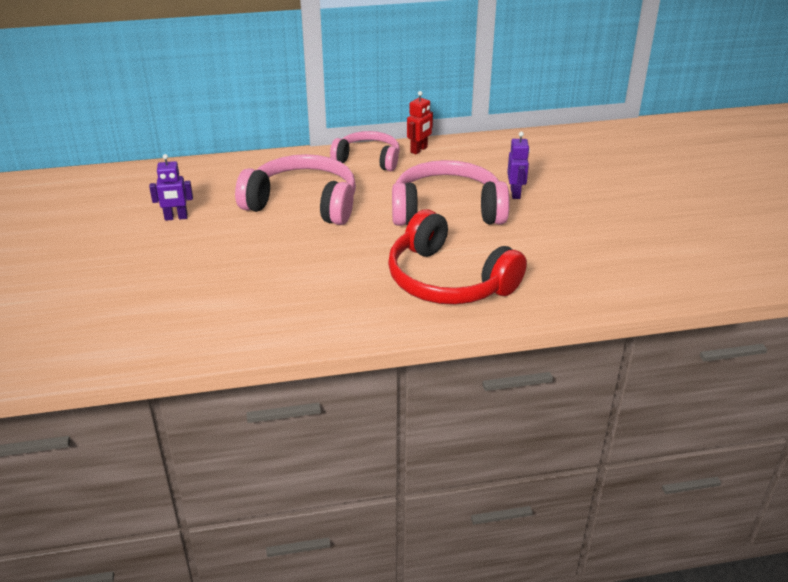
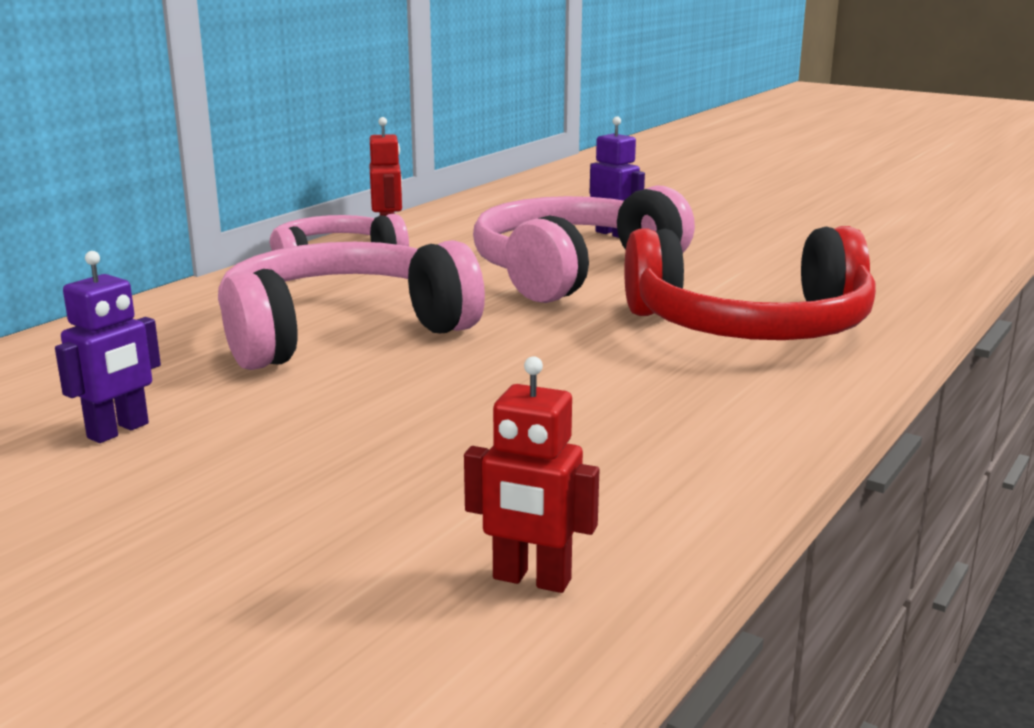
camera: 45 degrees left, 15 degrees down
(178, 335) = (531, 580): none -> red robot

